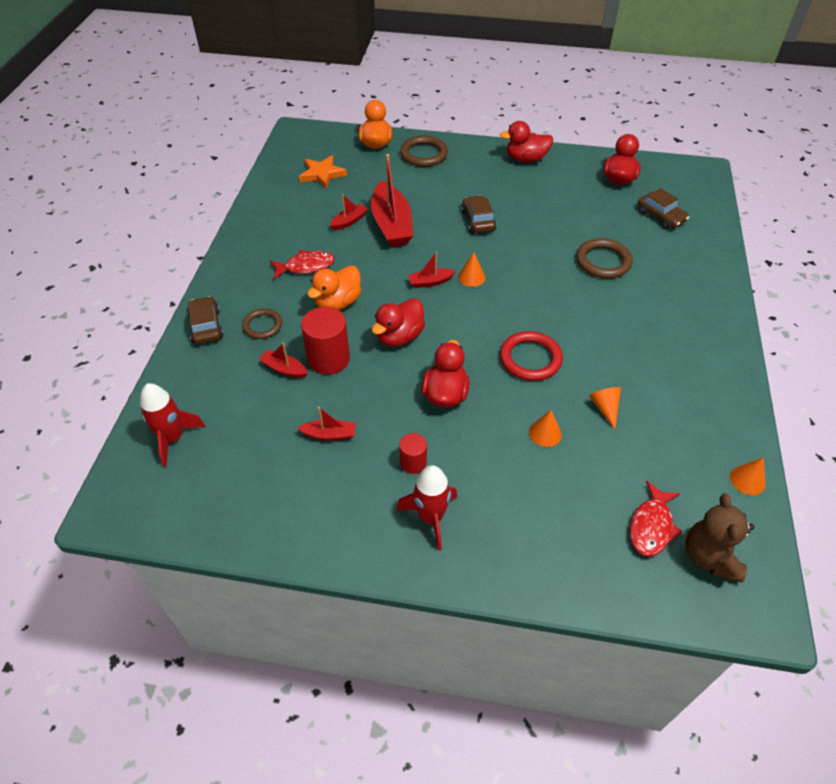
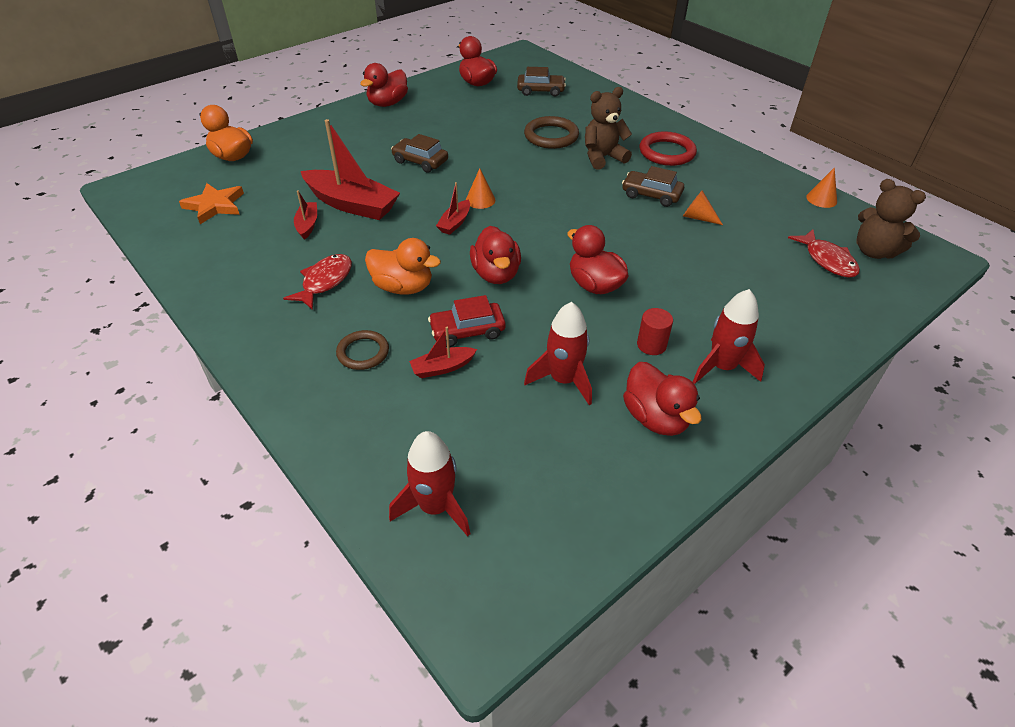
camera: 50 degrees left, 5 degrees down
(206, 326) = (304, 395): brown car -> brown car (651, 195)
(328, 359) = (467, 331): red cylinder -> red car
(329, 434) = (563, 380): red boat -> red rocket
(338, 302) = (403, 287): orange duck -> orange duck turned 60 degrees counterclockwise
(340, 505) = (655, 418): none -> red duck
(424, 154) = (293, 142): brown ring -> none
(530, 359) = (608, 222): red ring -> red ring (667, 152)
(545, 433) = (692, 258): orange cone -> none
(614, 306) = (603, 157): none -> brown teddy bear

